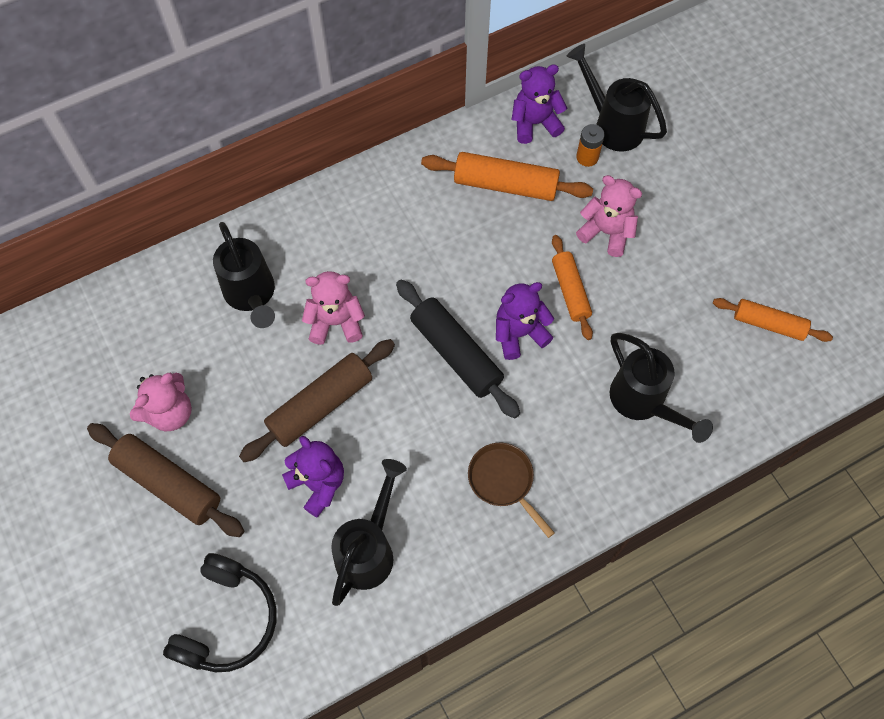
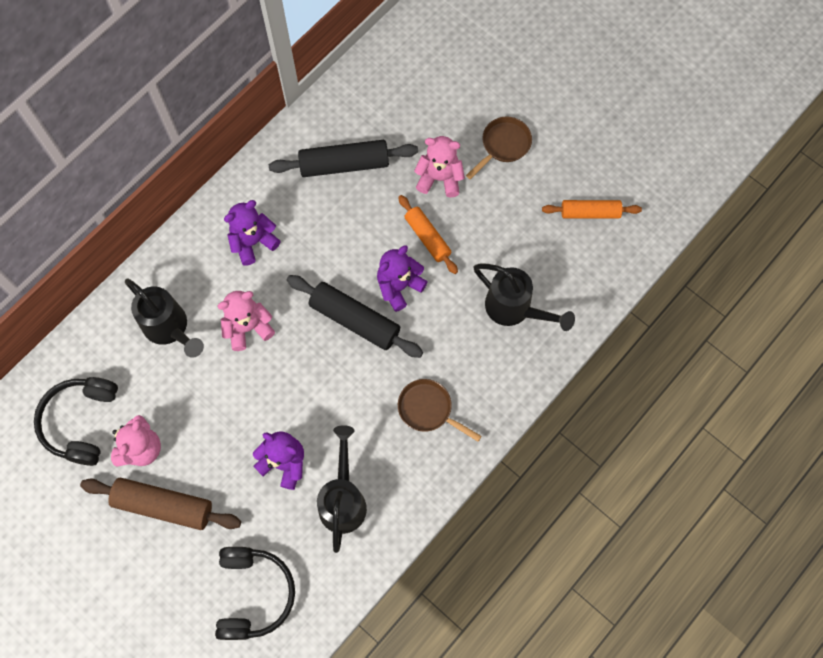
camera: 20 degrees left, 5 degrees up
(118, 362) = (81, 422): none -> black headphones
(320, 405) = (261, 399): brown rolling pin -> none
(505, 185) = (344, 165): orange rolling pin -> black rolling pin
(534, 123) = (349, 103): purple teddy bear -> purple teddy bear (253, 242)
(587, 157) = (402, 119): orange battery -> none
(611, 125) = (413, 84): black watering can -> none
(691, 219) = (503, 145): none -> brown pan

